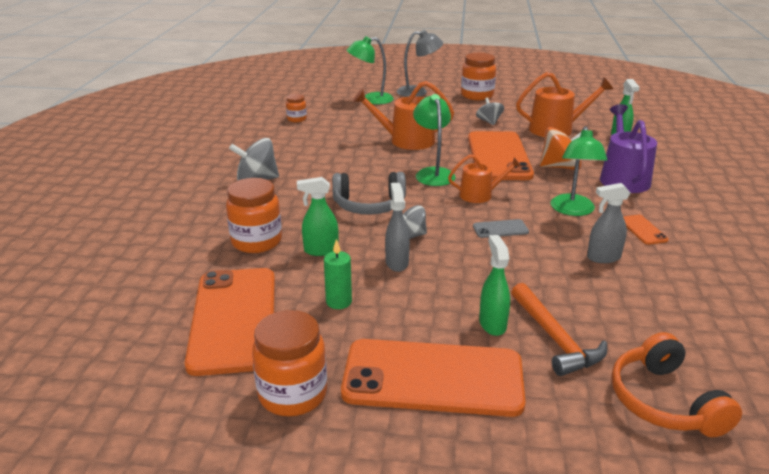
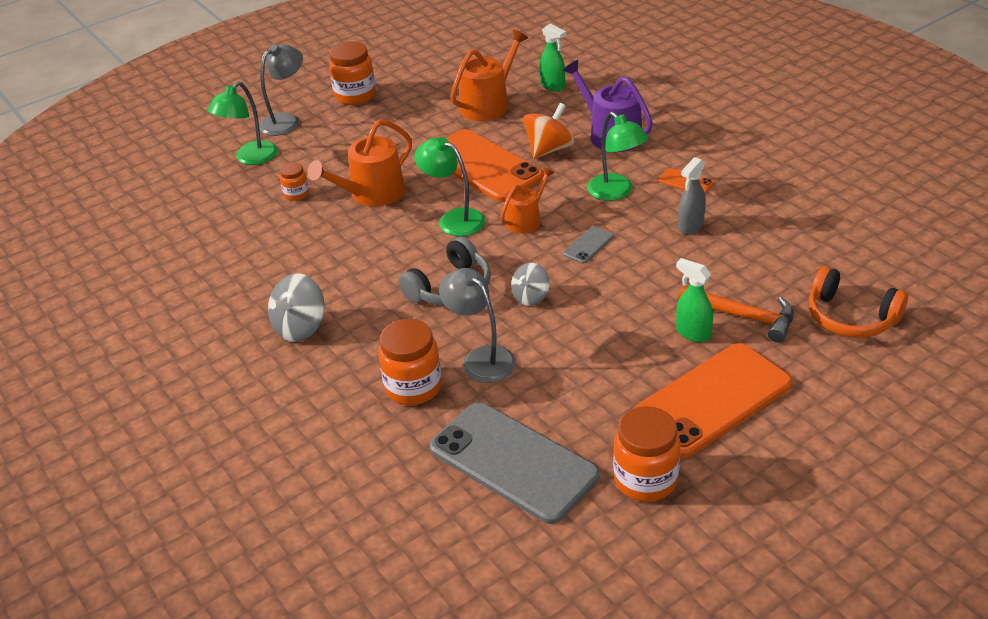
camera: 40 degrees left, 10 degrees up
(234, 319) = (513, 462): orange phone -> grey phone
(297, 119) = (211, 229): orange jar -> orange jar (296, 194)
(320, 250) = (481, 358): green spray bottle -> grey lamp
(339, 302) = (566, 391): green candle -> none
(397, 262) = (557, 328): grey spray bottle -> none
(489, 122) = (415, 126): grey spinning top -> none

